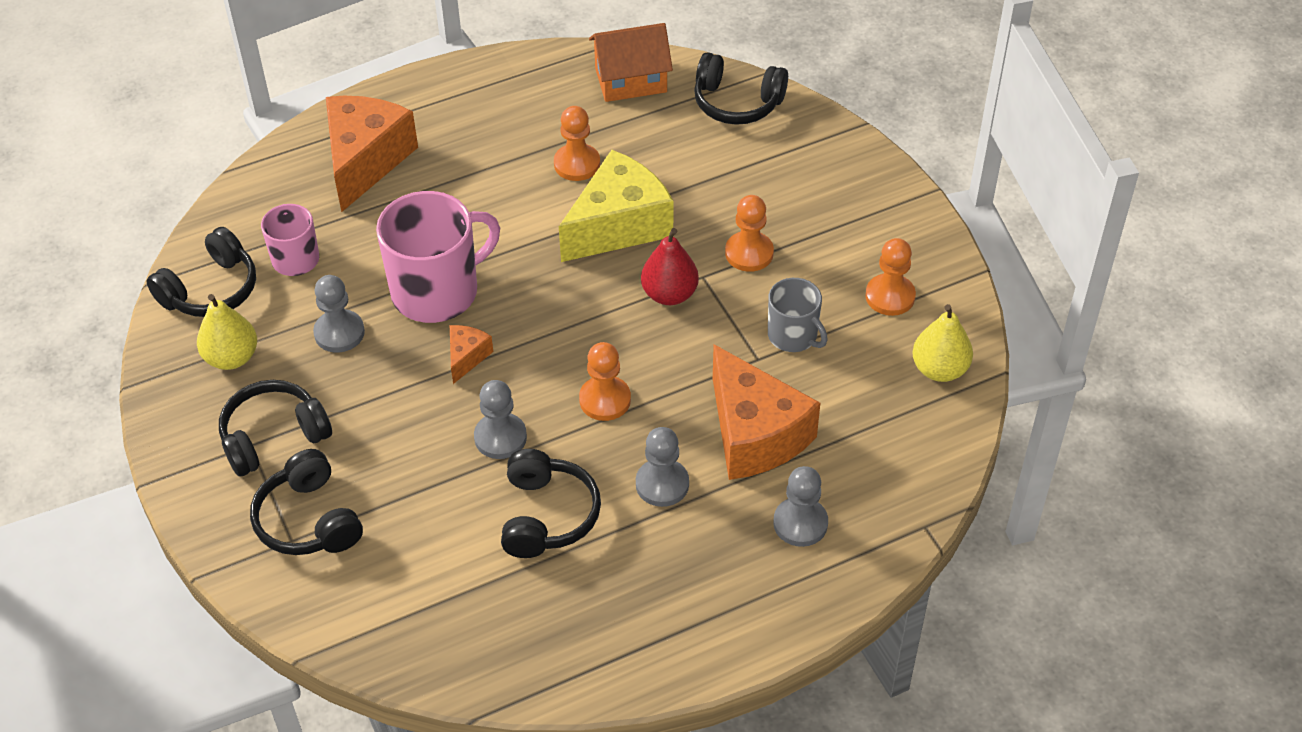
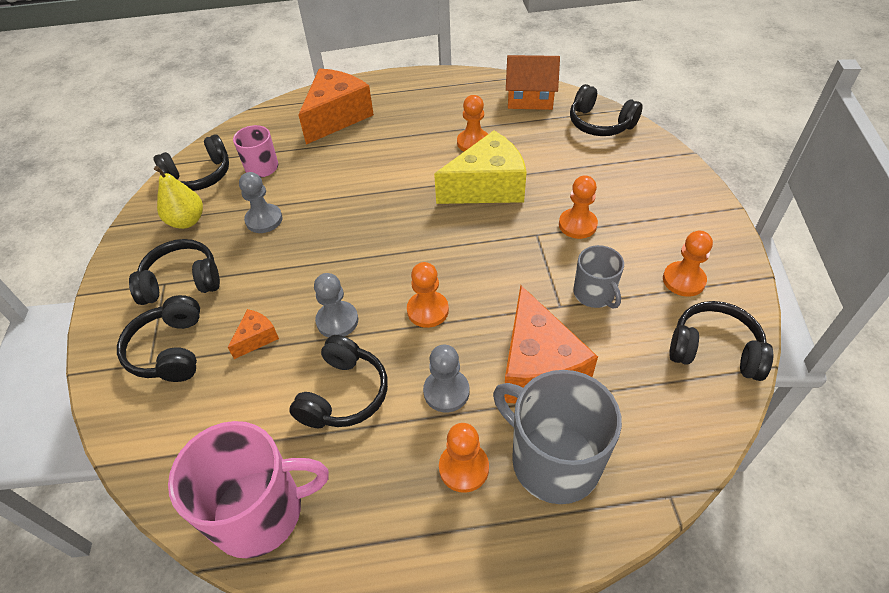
camera: 20 degrees right, 0 degrees up
(437, 291) = (342, 206): pink mug -> pink mug (260, 511)
(467, 357) = (341, 255): orange cheese -> orange cheese (256, 338)
(669, 294) = (506, 242): red pear -> none
(710, 555) = (464, 468): none -> orange pawn
(800, 523) = (553, 460): grey pawn -> grey mug
(939, 369) = (714, 350): yellow pear -> black headphones

